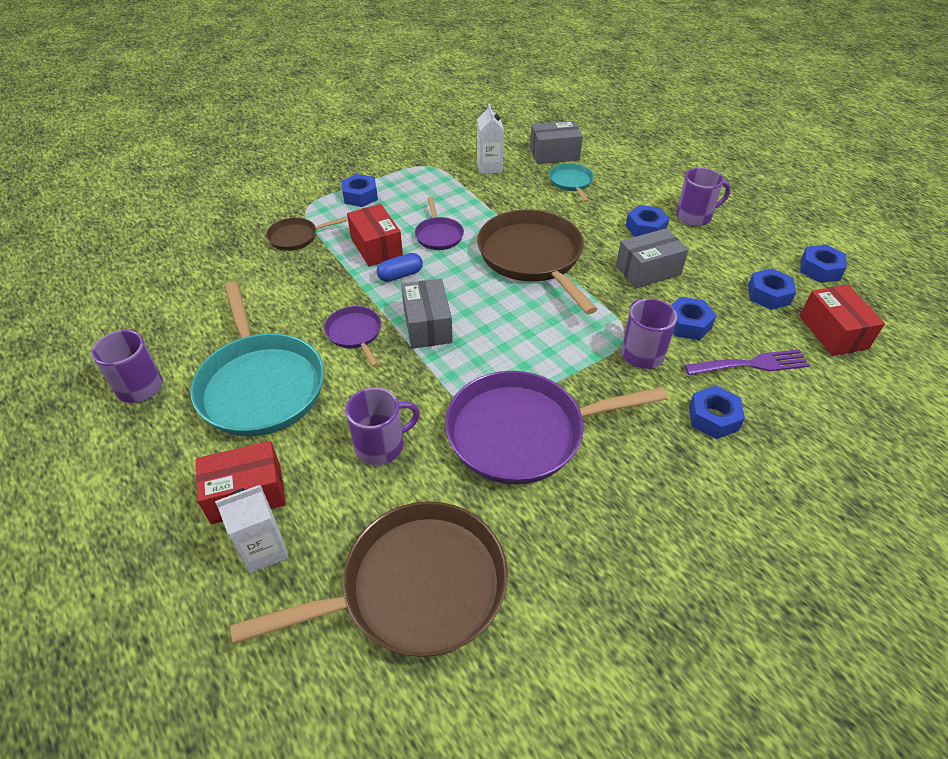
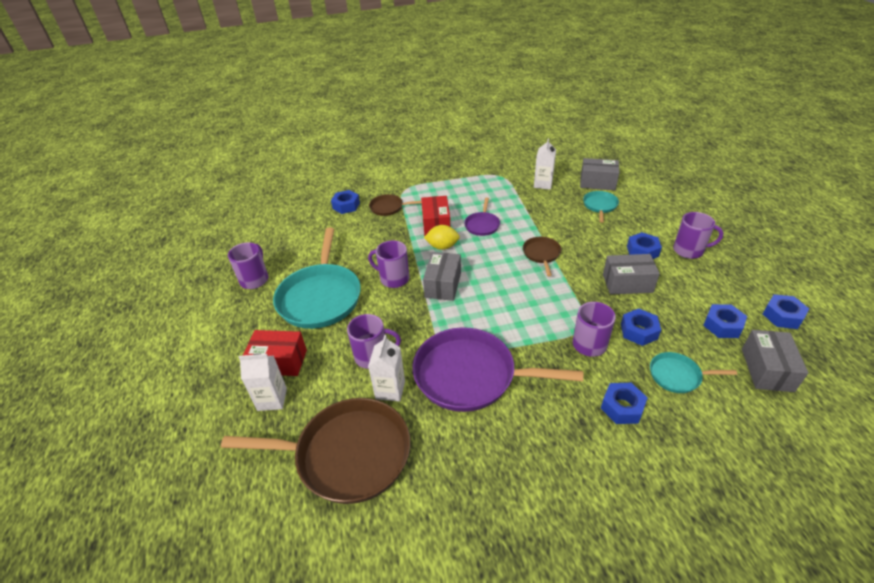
camera: 25 degrees right, 5 degrees down
(355, 333) = (393, 278): purple pan -> purple mug
(360, 196) = (443, 188): blue nut -> blue nut (346, 206)
(400, 275) = (442, 247): blue capsule -> yellow lemon
(429, 483) = (390, 390): none -> white carton
(532, 257) = (541, 254): brown pan -> brown pan, size x0.48
(751, 364) = (677, 375): purple fork -> turquoise pan
(833, 332) = (767, 370): red box -> grey box

